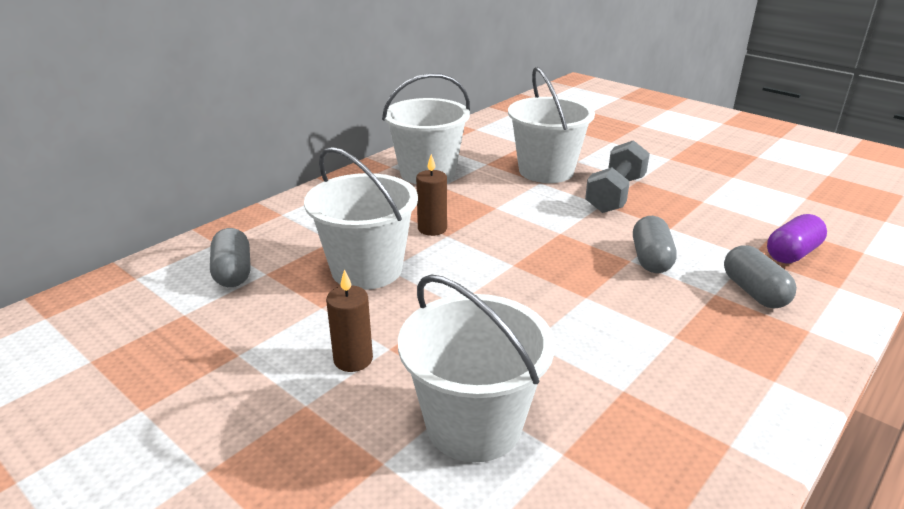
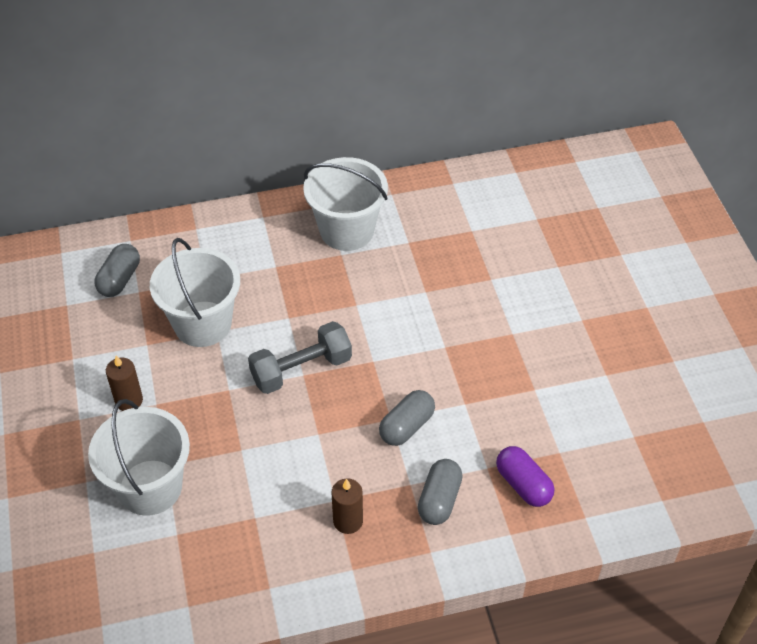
camera: 35 degrees right, 20 degrees up
(432, 229) = (284, 304): brown candle -> brown candle (348, 521)
(546, 171) = (447, 279): white bucket -> none
(615, 194) = (470, 341): grey dumbbell -> grey dumbbell (301, 369)
(792, 253) = (523, 484): purple capsule -> purple capsule turned 60 degrees clockwise

